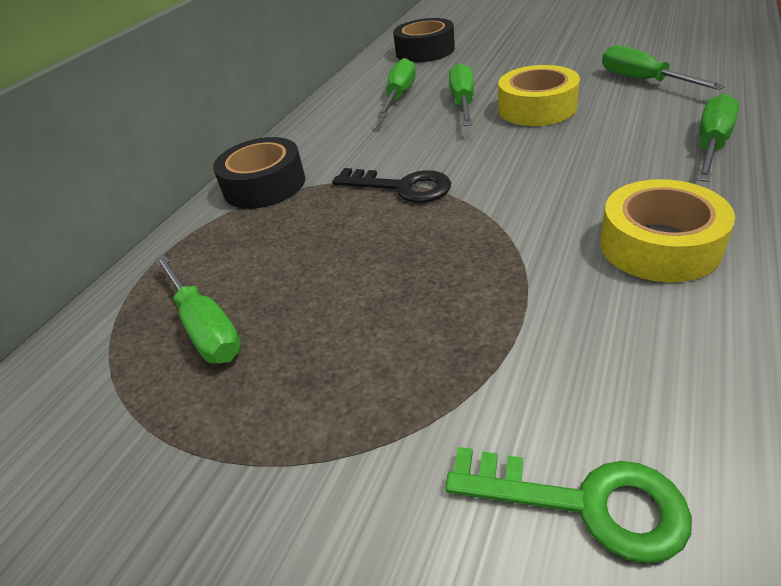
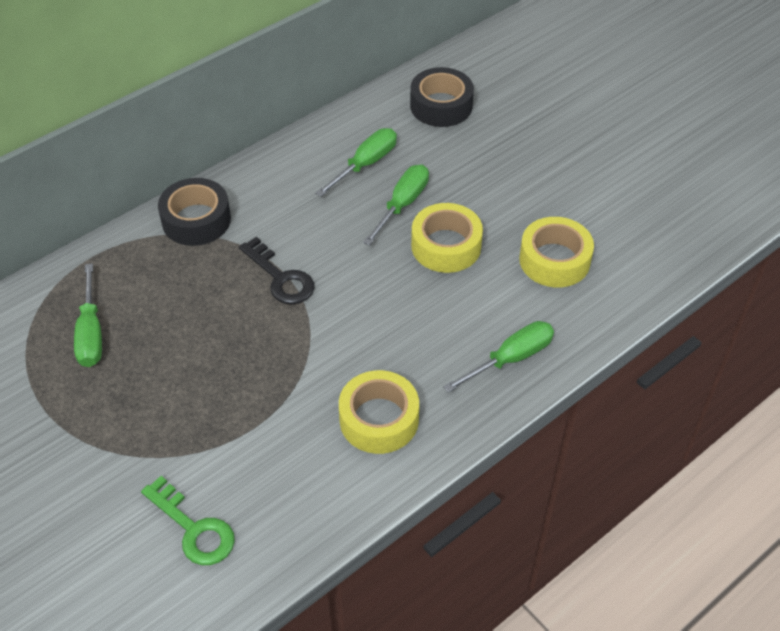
camera: 20 degrees right, 10 degrees up
(642, 80) = (554, 260): green screwdriver -> yellow tape

